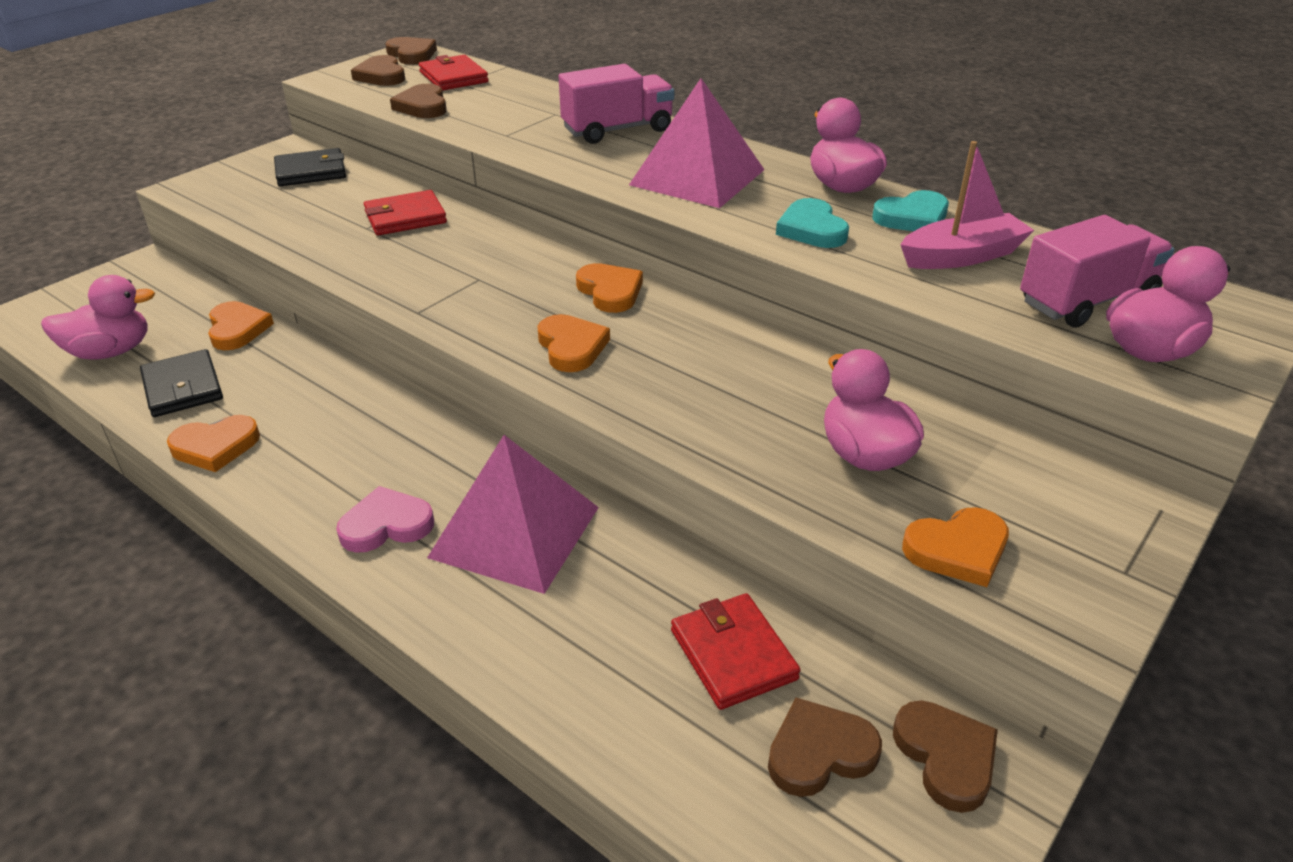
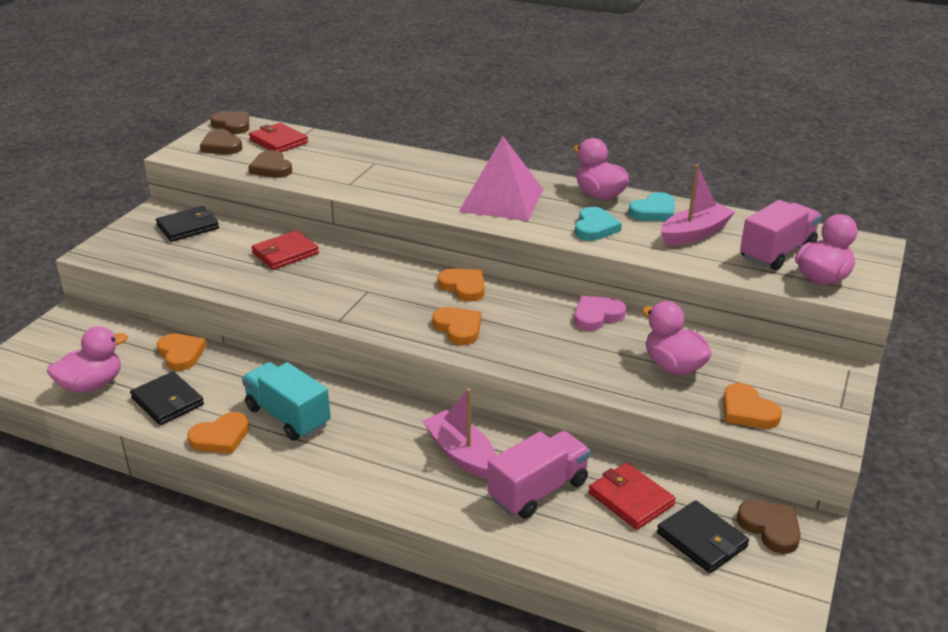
camera: 15 degrees left, 5 degrees down
(315, 434) = (288, 417): none -> turquoise truck
(386, 525) = (374, 466): pink heart -> pink heart (597, 316)
(515, 531) = (462, 454): pink pyramid -> pink boat
(617, 130) = (427, 171): pink truck -> pink truck (538, 490)
(811, 229) = (595, 228): turquoise heart -> turquoise heart turned 135 degrees counterclockwise
(819, 752) = (701, 540): brown heart -> black wallet
(957, 550) = (747, 411): orange heart -> orange heart turned 90 degrees clockwise

